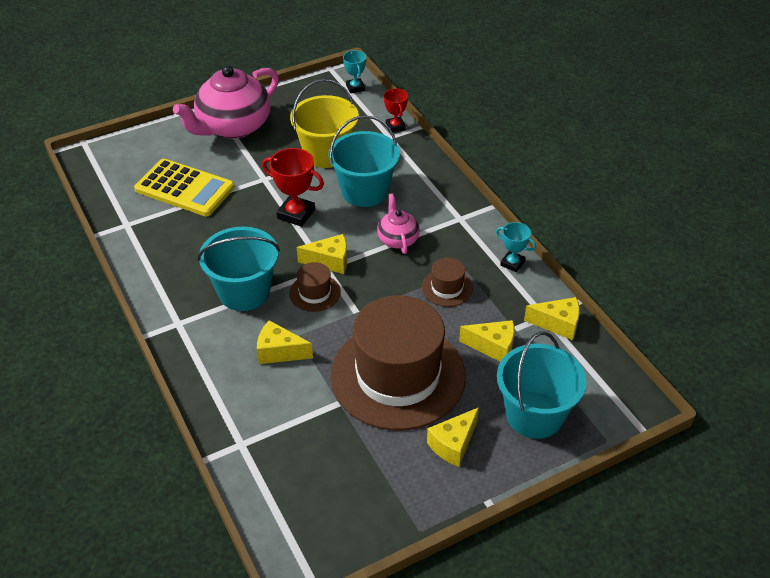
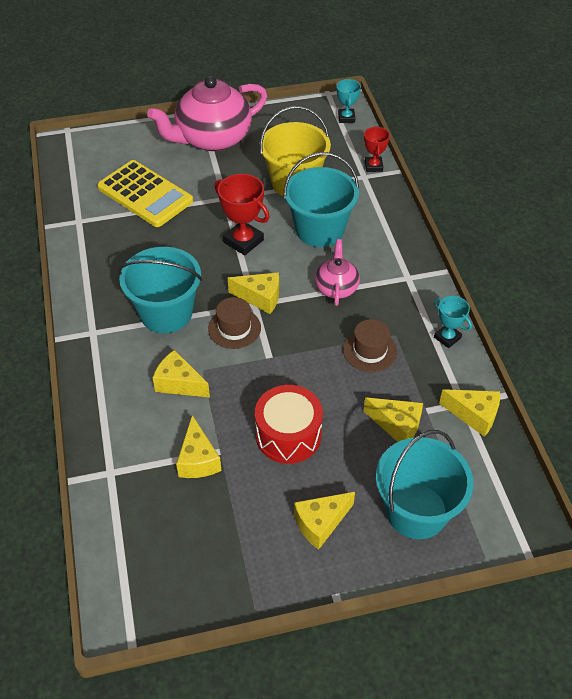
camera: 15 degrees right, 5 degrees up
(321, 414) = (198, 459): none -> yellow cheese
(398, 375) = (288, 435): brown hat -> red drum

